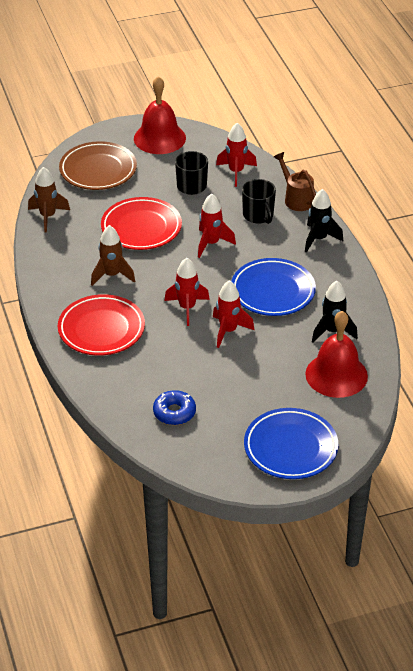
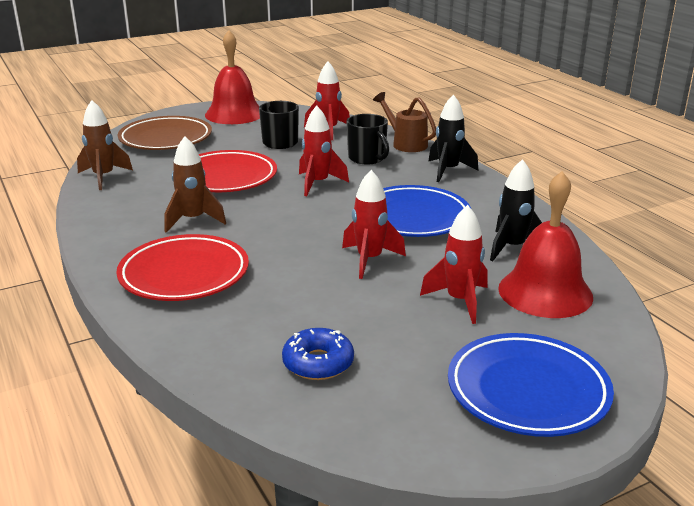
camera: 10 degrees left, 15 degrees down
(187, 308) = (304, 242): red rocket -> red rocket (460, 301)

